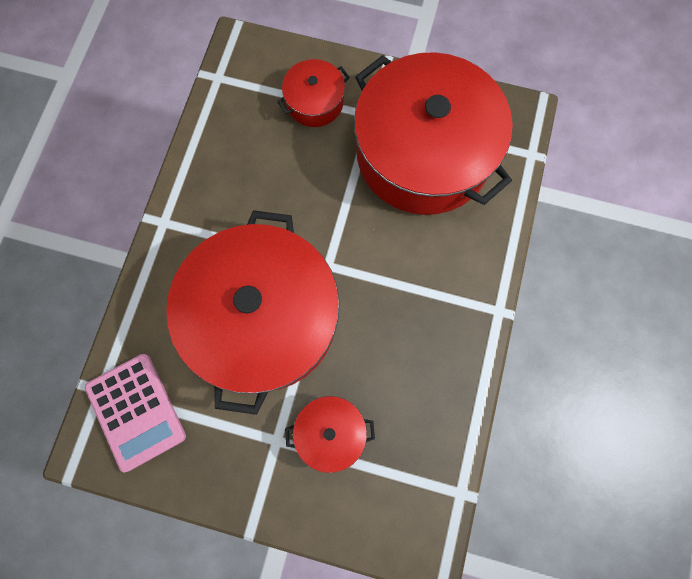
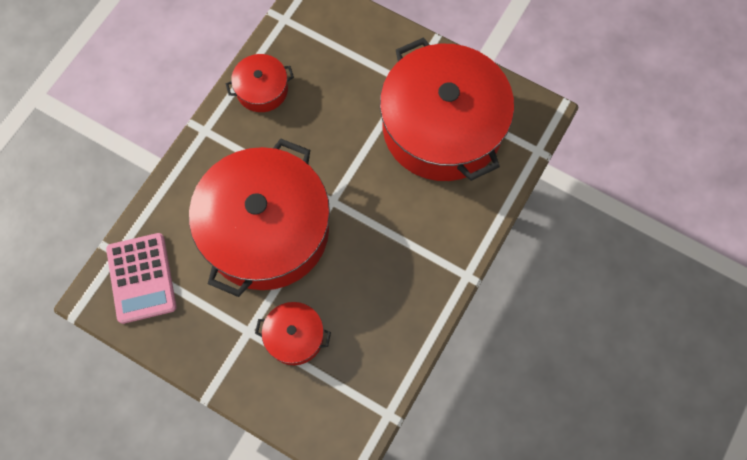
camera: 15 degrees right, 5 degrees down
(315, 102) = (361, 60): red pot -> red pot (262, 89)

